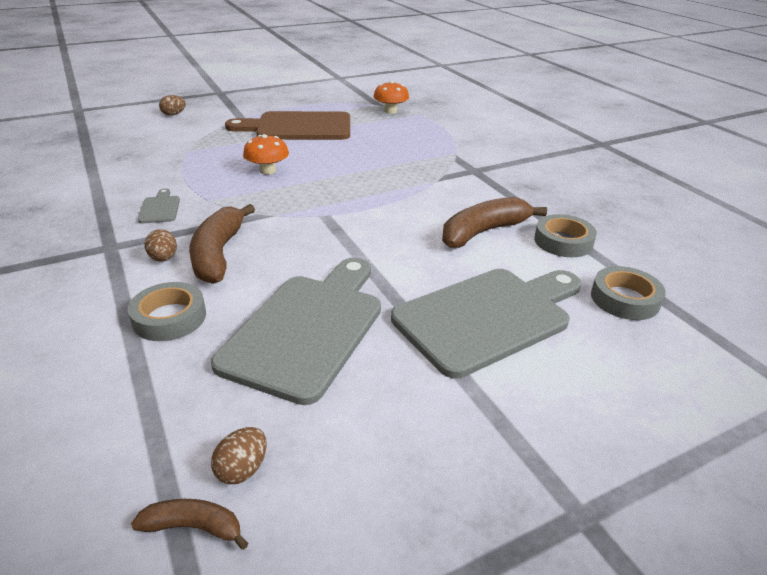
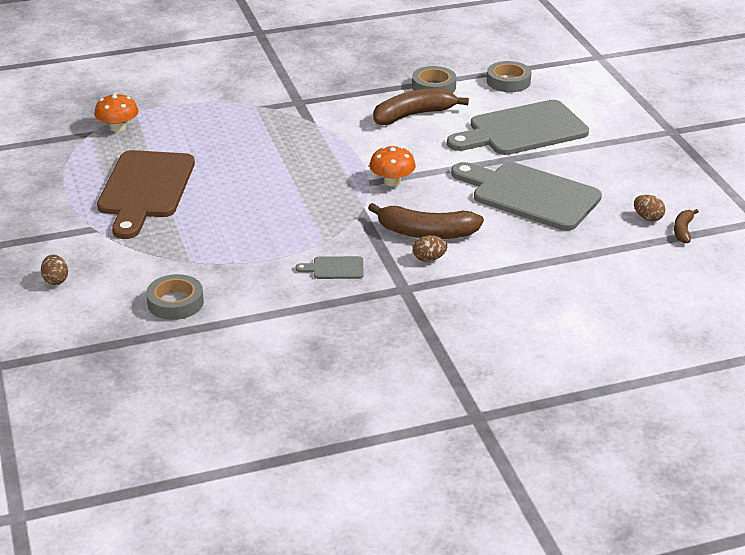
camera: 80 degrees left, 0 degrees up
(169, 317) = (512, 250): grey tape -> grey tape (175, 302)
(267, 171) = (265, 210): orange mushroom -> orange mushroom (392, 181)
(483, 232) = (413, 115): brown banana -> brown banana turned 90 degrees clockwise
(487, 317) = (522, 130): grey cutting board -> grey cutting board turned 90 degrees counterclockwise

